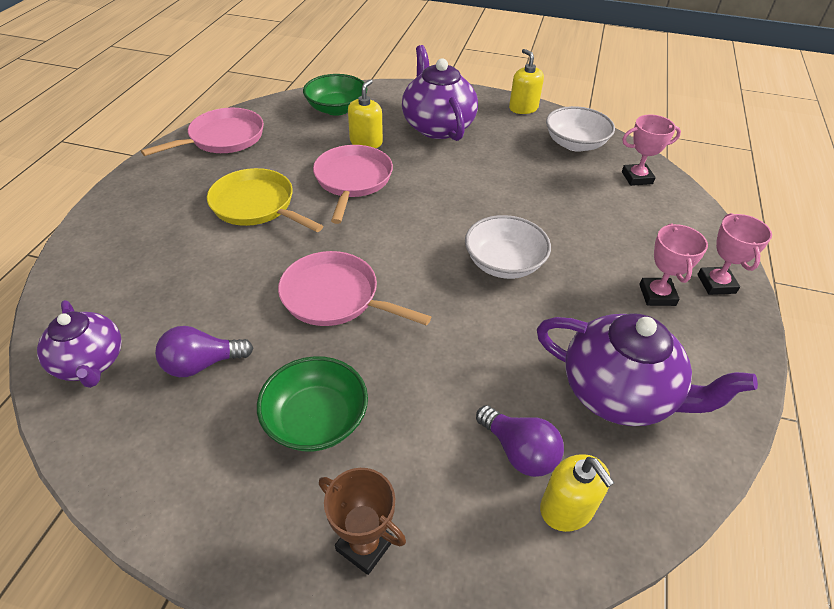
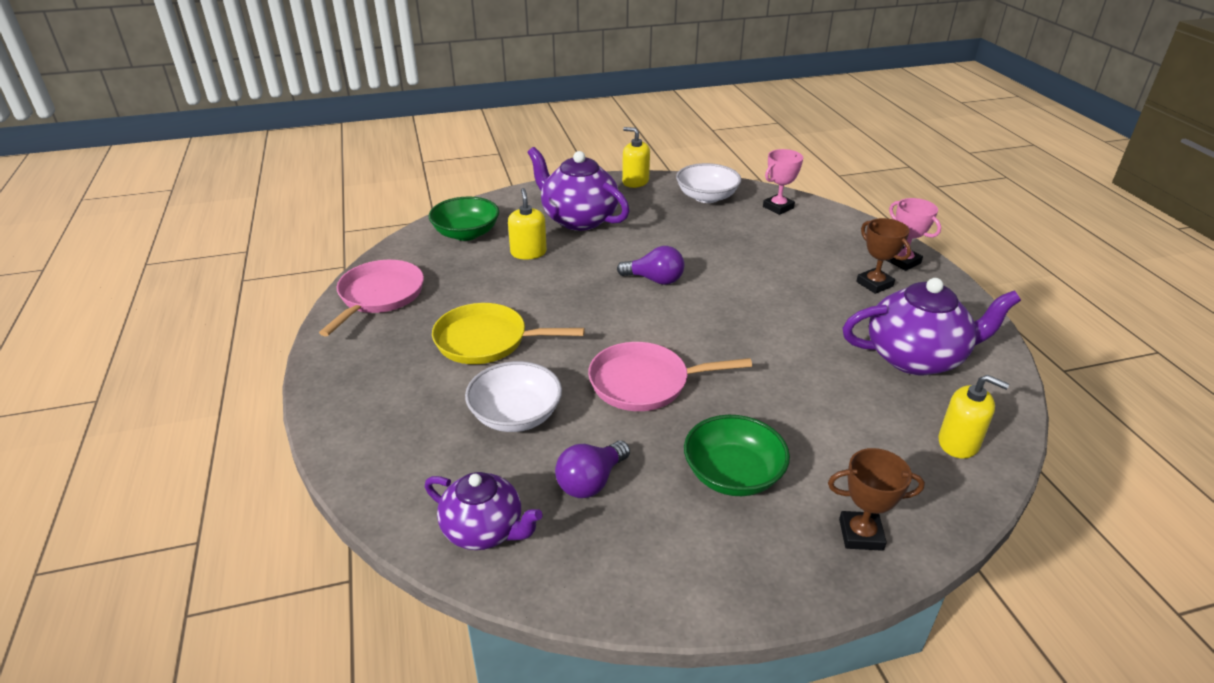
camera: 30 degrees left, 10 degrees down
(352, 180) = (553, 288): pink pan -> none
(504, 263) = (748, 304): white bowl -> white bowl (515, 415)
(519, 451) = (894, 424): purple light bulb -> purple light bulb (655, 280)
(657, 295) = (874, 284): pink trophy -> brown trophy

